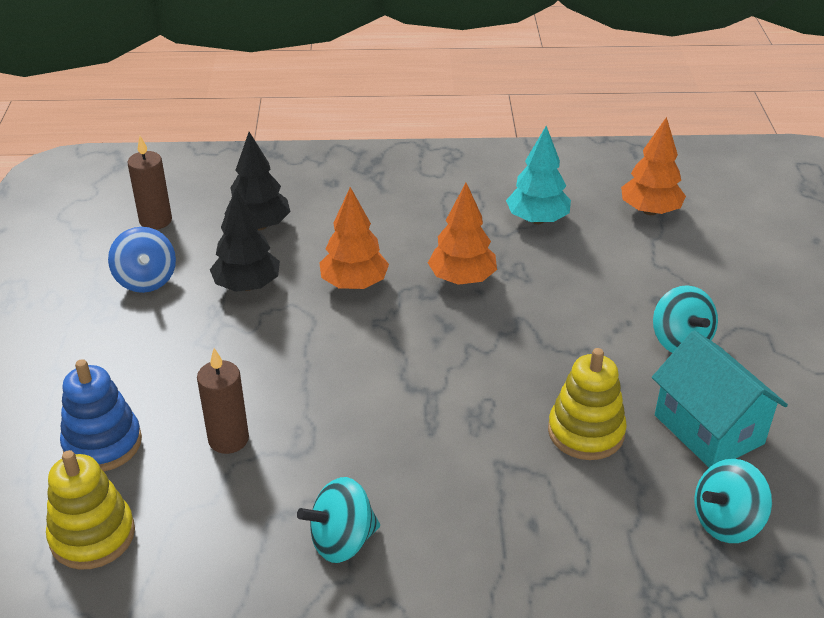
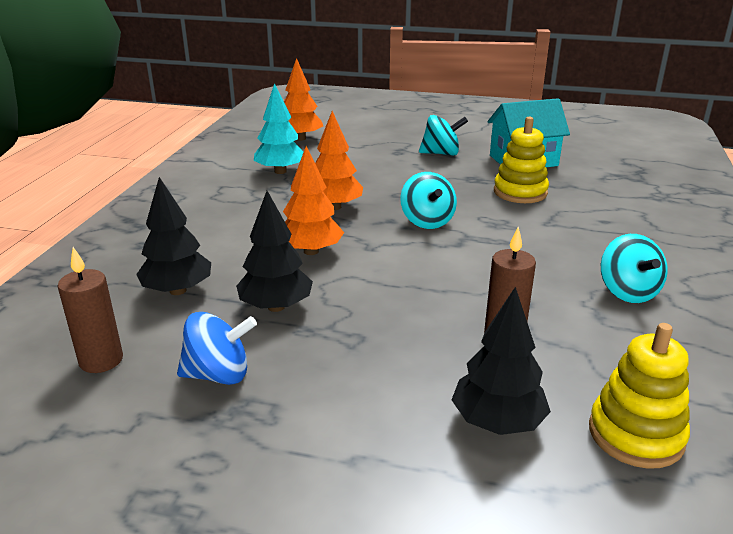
camera: 75 degrees left, 10 degrees down
(103, 443) = (497, 422): blue stacking toy -> black tree
(726, 522) = (600, 170): turquoise spinning top -> turquoise spinning top (427, 221)

